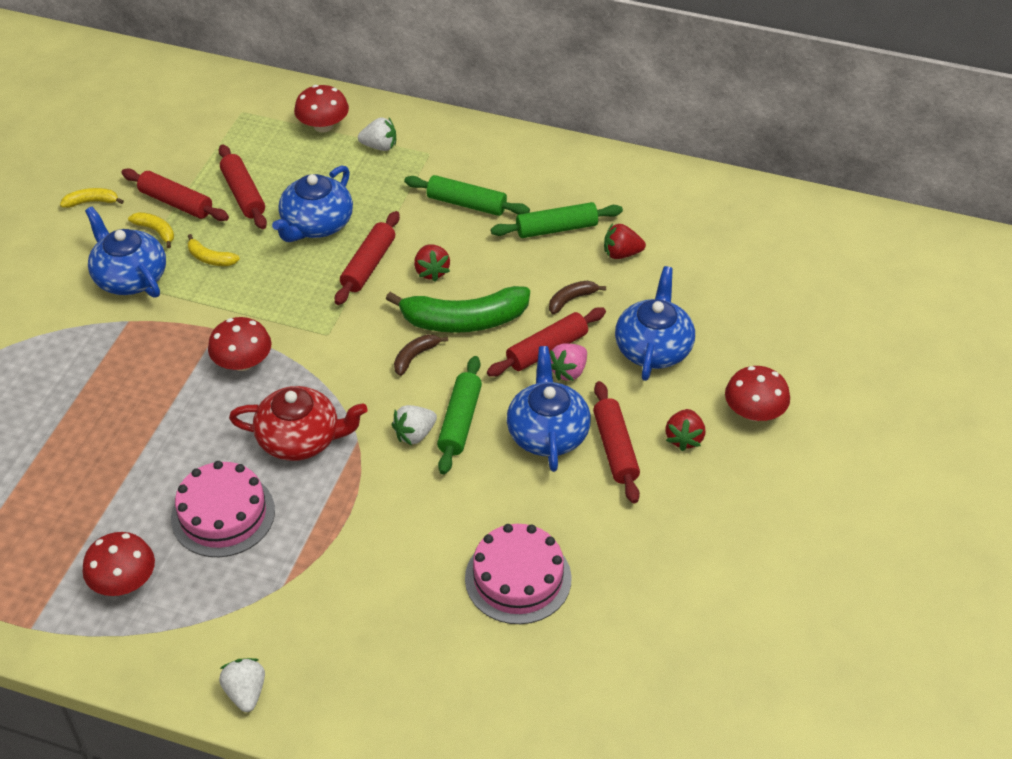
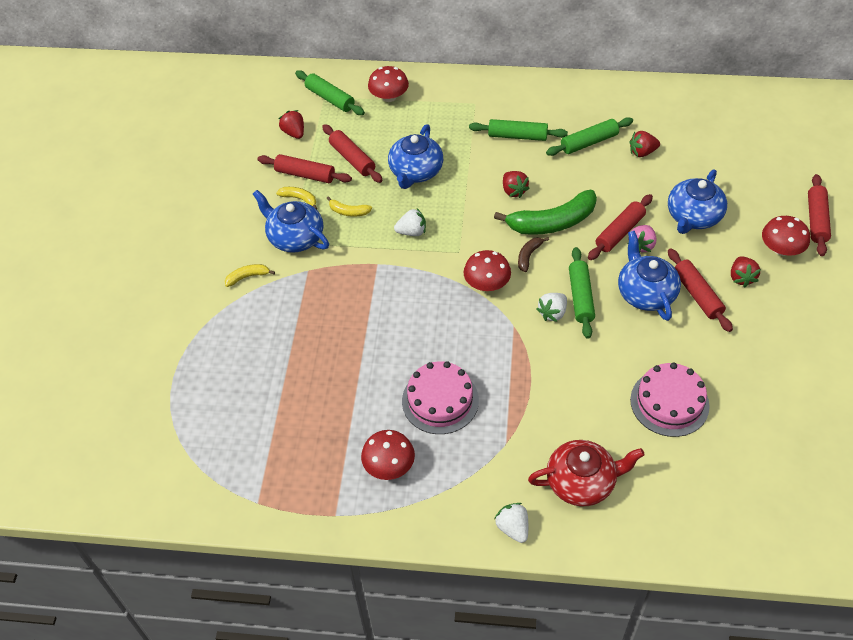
camera: 10 degrees left, 5 degrees up
(92, 202) = (241, 186): yellow banana -> yellow banana (248, 277)
(185, 149) = (294, 133): none -> red strawberry
(243, 362) = (406, 285): red mushroom -> red mushroom (487, 283)
(248, 115) = (330, 98): none -> green rolling pin
(300, 439) = (472, 333): red teapot -> red teapot (582, 482)
(368, 265) = (466, 195): red rolling pin -> red rolling pin (816, 220)
(379, 146) = (437, 105): white strawberry -> white strawberry (412, 232)
(571, 299) = (621, 192): brown banana -> none
(653, 348) = (693, 216): blue teapot -> blue teapot turned 150 degrees counterclockwise

